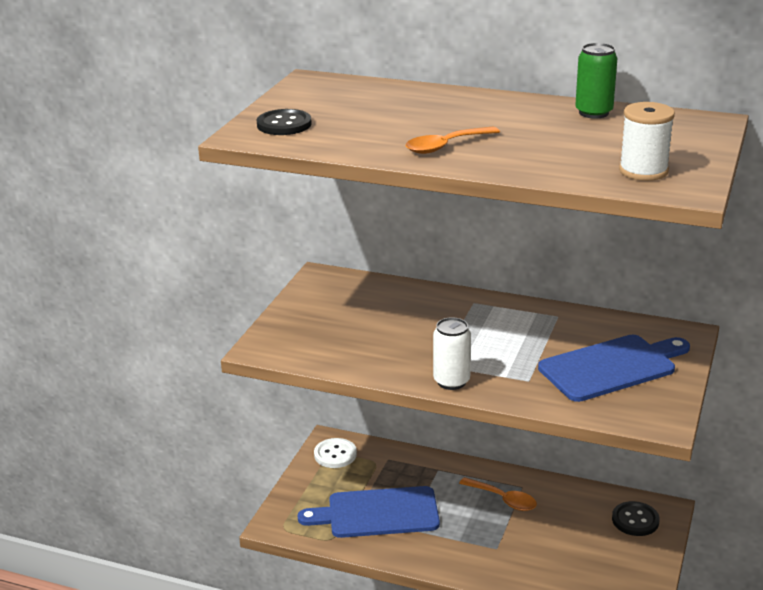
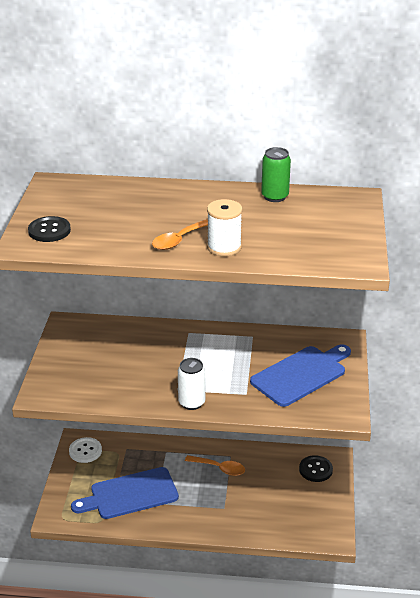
camera: 15 degrees left, 5 degrees up
(643, 171) = (326, 249): white spool -> white spool (224, 247)

